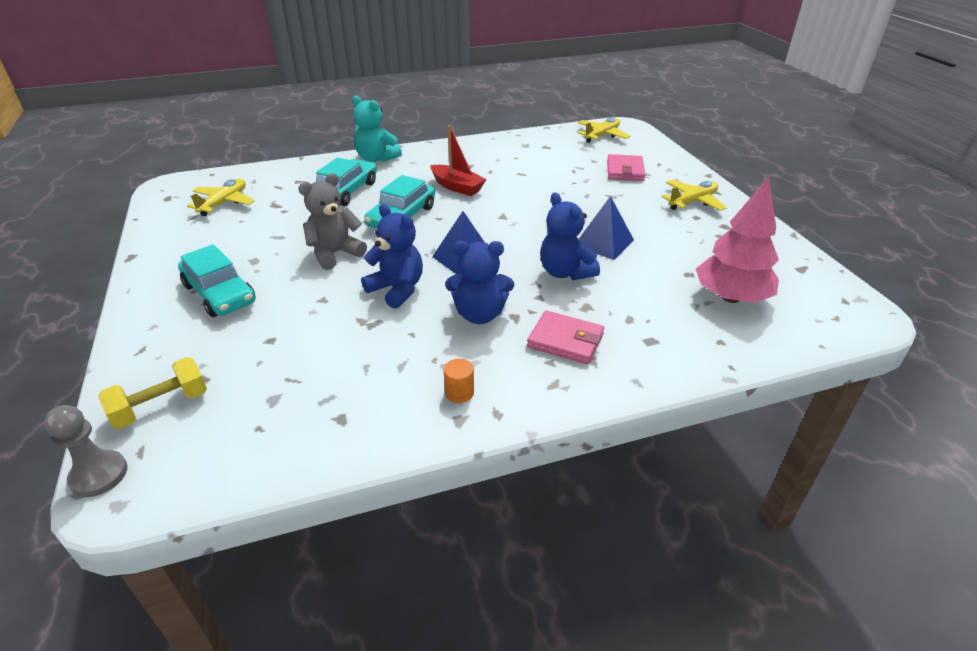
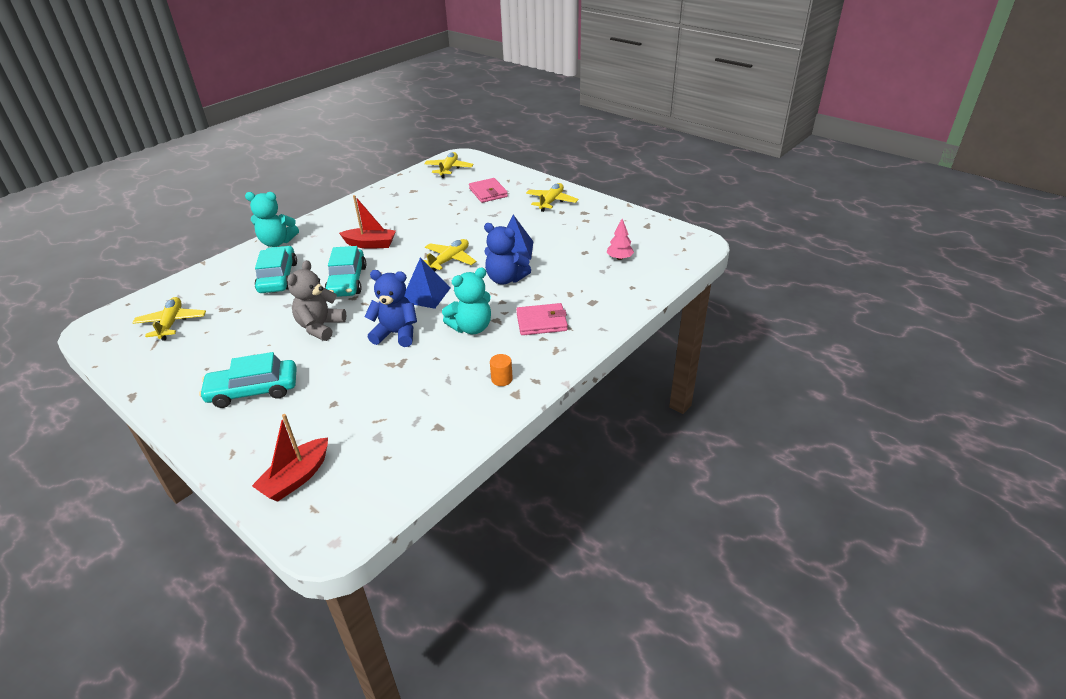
camera: 30 degrees left, 0 degrees up
(99, 475) = (298, 535): grey pawn -> none
(161, 406) = (296, 478): yellow dumbbell -> red boat
(219, 294) = (253, 390): turquoise car -> turquoise car turned 150 degrees clockwise
(479, 314) = (471, 327): blue teddy bear -> turquoise teddy bear
(521, 229) = (450, 260): none -> yellow plane
(731, 297) = (619, 258): pink tree -> pink tree, size x0.49

